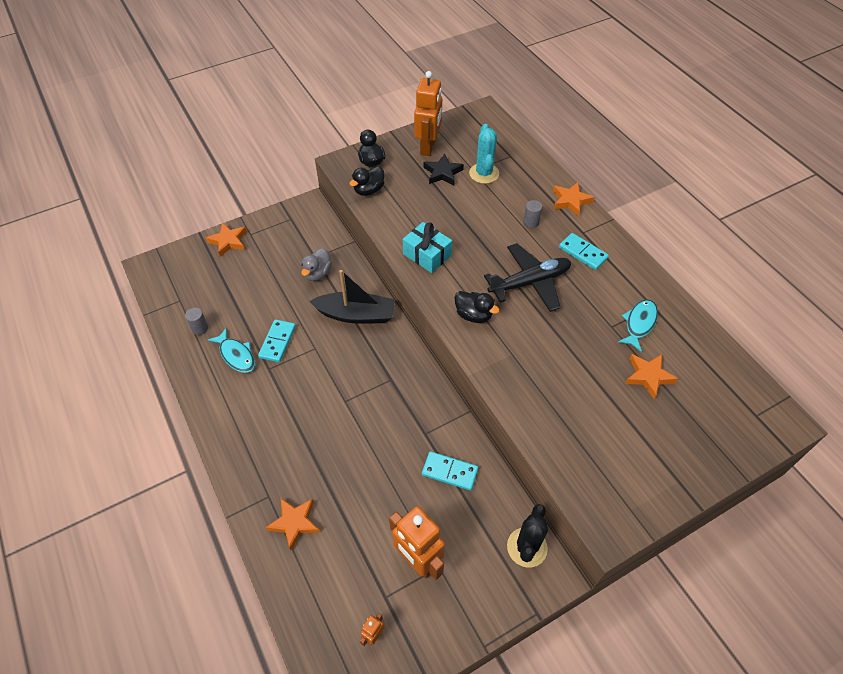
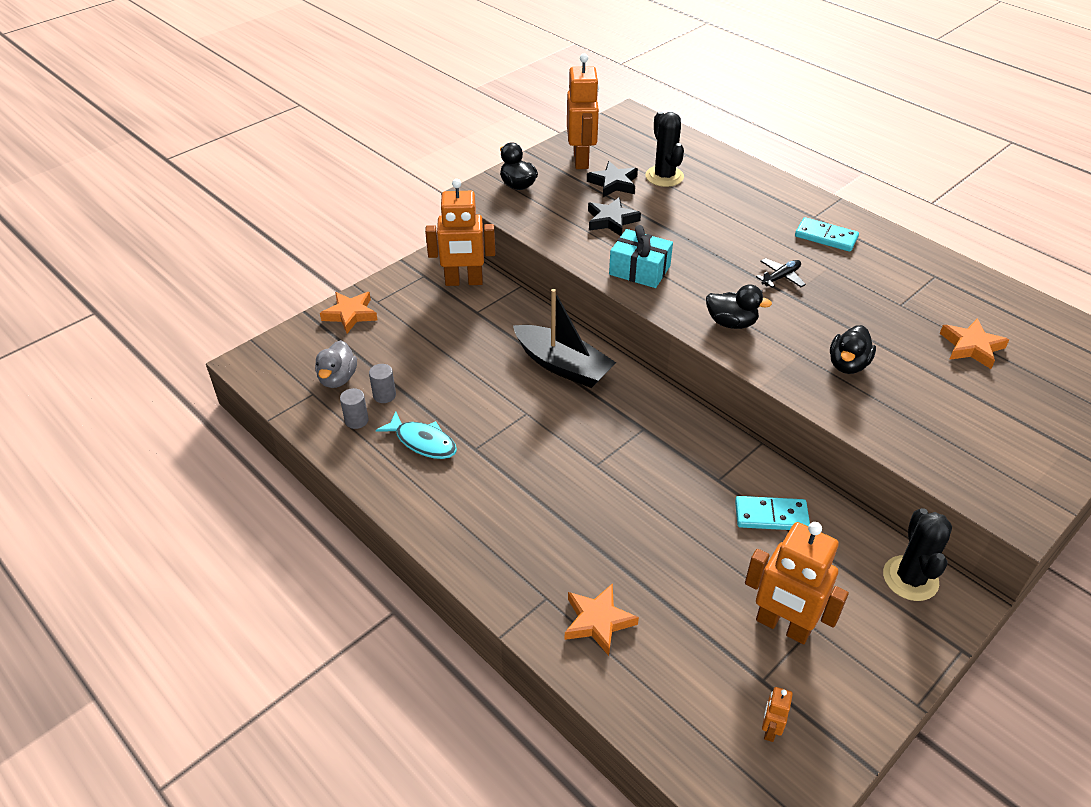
camera: 15 degrees left, 10 degrees down
(277, 342) = (472, 416): turquoise domino -> none
(316, 229) = (464, 282): none -> orange robot
(317, 273) = (489, 329): grey duck -> grey duck (338, 378)
(356, 315) = (562, 366): black boat -> black boat turned 45 degrees clockwise
(369, 190) = (530, 215): black duck -> black duck (847, 365)
(426, 206) = (611, 220): none -> black star
(484, 173) = (664, 176): turquoise cactus -> black cactus
(530, 282) = (781, 277): black plane -> black plane, size x0.47
(531, 222) = (748, 216): grey cylinder -> grey cylinder (384, 395)
(570, 201) = (782, 188): orange star -> none
(639, 323) = (930, 296): turquoise fish -> none

